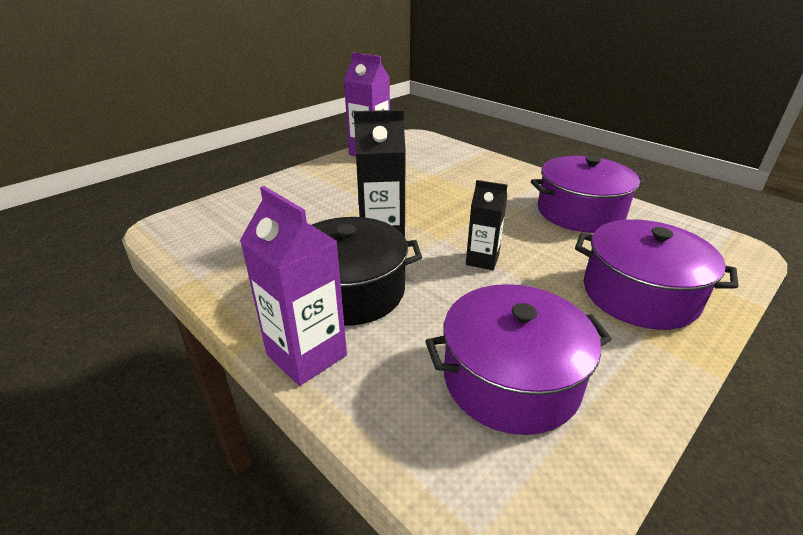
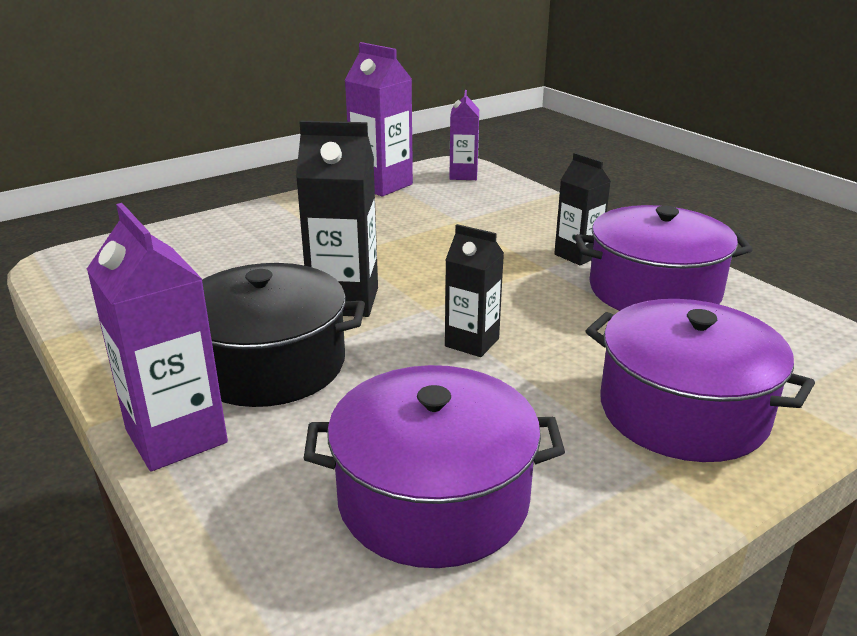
camera: 10 degrees right, 5 degrees down
(421, 142) = (463, 175): none -> purple carton
(520, 192) = (577, 255): none -> black carton

